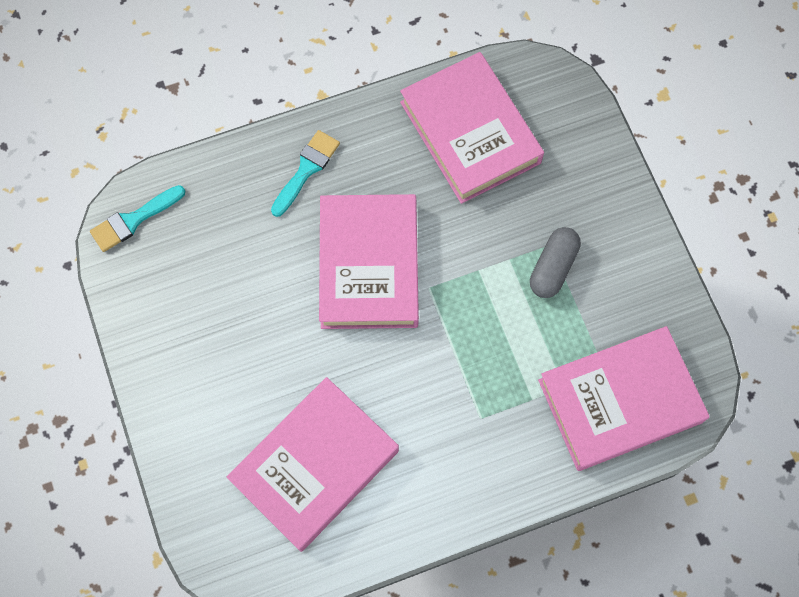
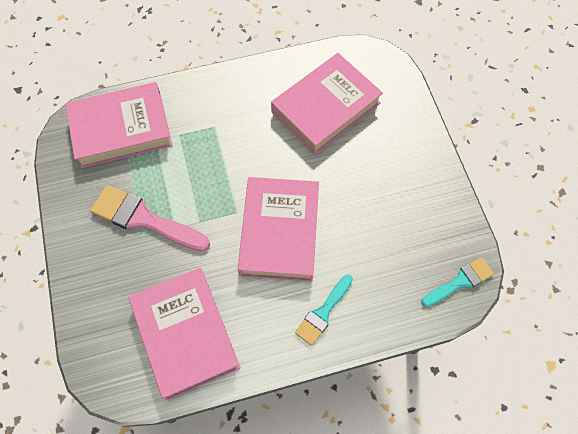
camera: 175 degrees left, 5 degrees down
(553, 267) = (144, 219): grey capsule -> pink brush

